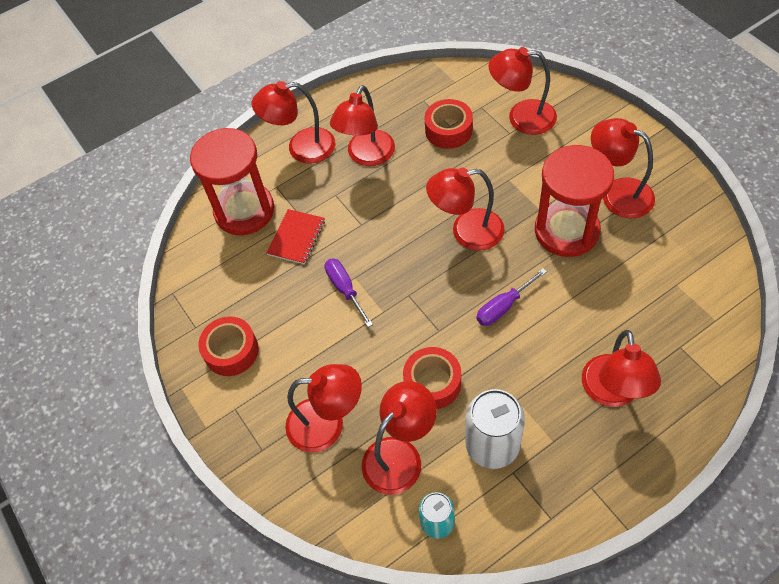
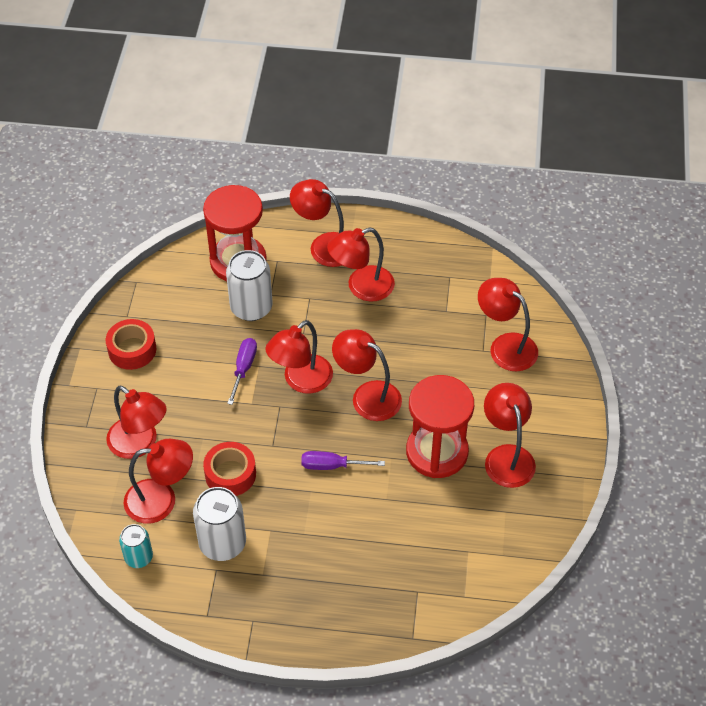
camera: 35 degrees right, 5 degrees down
(296, 237) = (251, 307): red notebook -> white can
(448, 130) = (441, 313): red tape -> none
(612, 393) = (335, 579): red lamp -> red lamp (301, 381)

